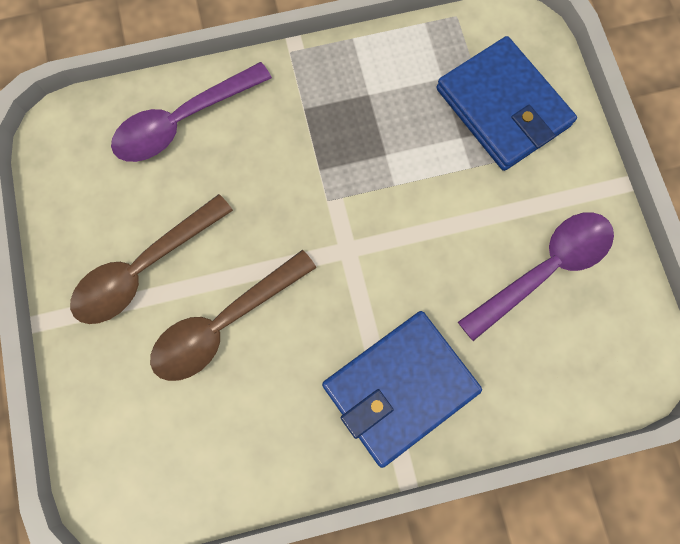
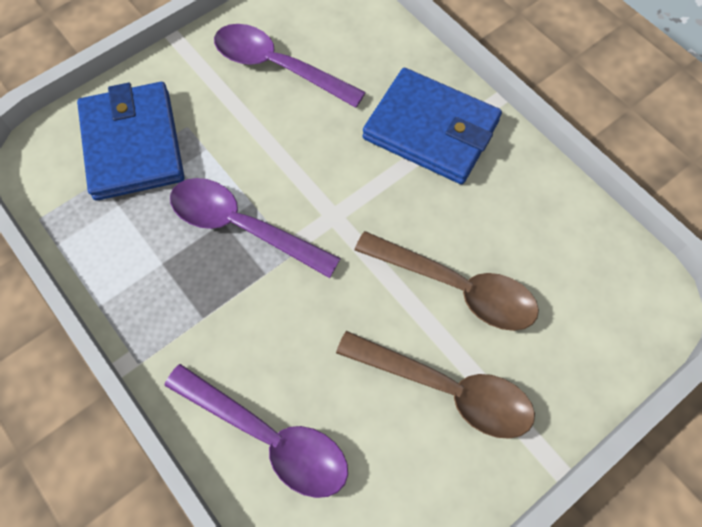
camera: 115 degrees left, 10 degrees down
(373, 168) = (243, 227): none -> purple spoon
(502, 107) = (133, 144): blue wallet -> blue wallet turned 45 degrees counterclockwise

